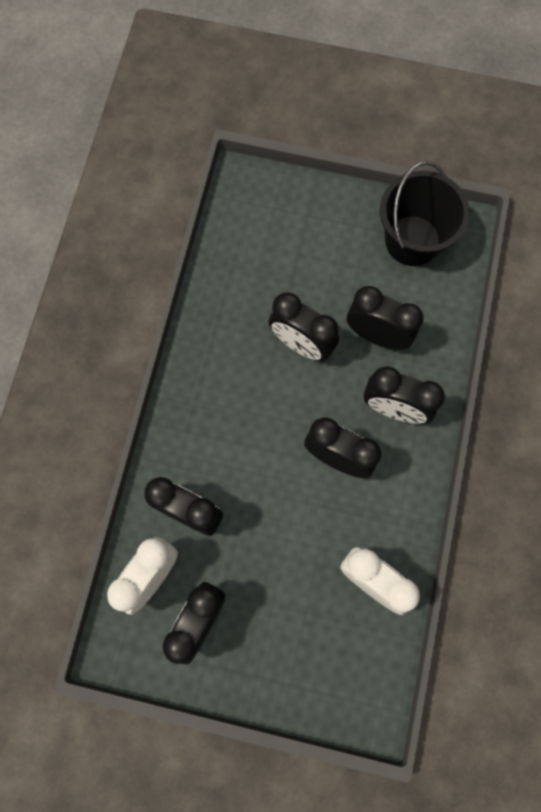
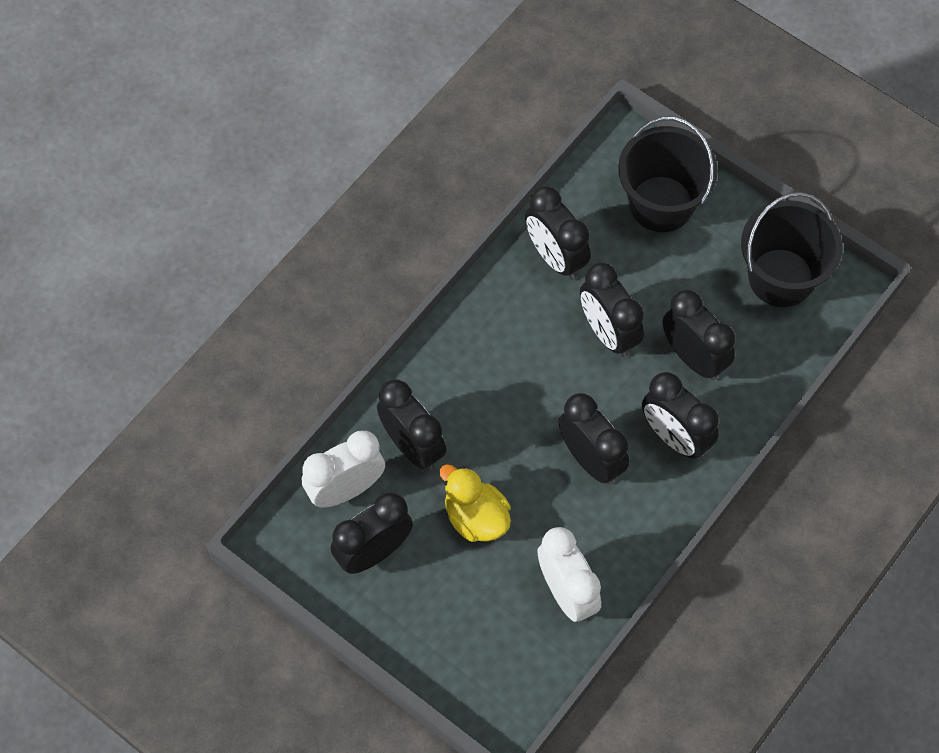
camera: 25 degrees right, 10 degrees down
(231, 299) = (555, 257): none -> black clock
(269, 550) = (476, 517): none -> yellow duck
(293, 219) = (661, 204): none -> black bucket

